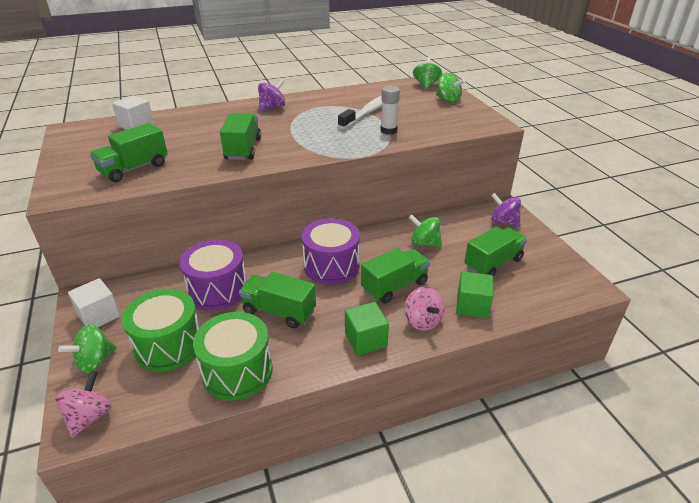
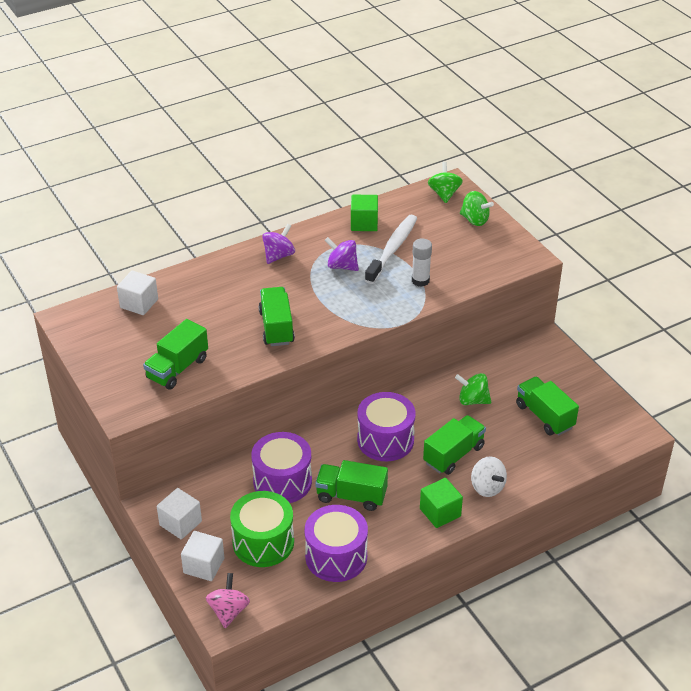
camera: 10 degrees left, 5 degrees up
(95, 361) = (204, 565): green spinning top -> white cube
(237, 371) = (336, 556): green drum -> purple drum
(422, 321) = (487, 487): pink spinning top -> white spinning top
(472, 306) = (530, 466): green cube -> green cube (364, 223)
(493, 263) = (544, 416): green truck -> green truck turned 75 degrees counterclockwise
(503, 222) = (550, 362): purple spinning top -> purple spinning top (342, 266)

